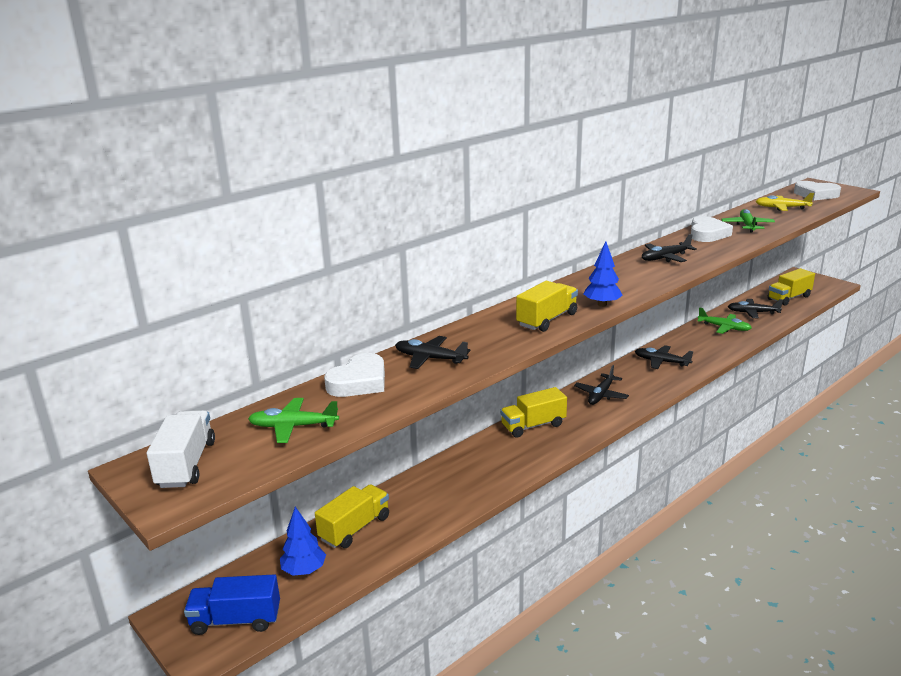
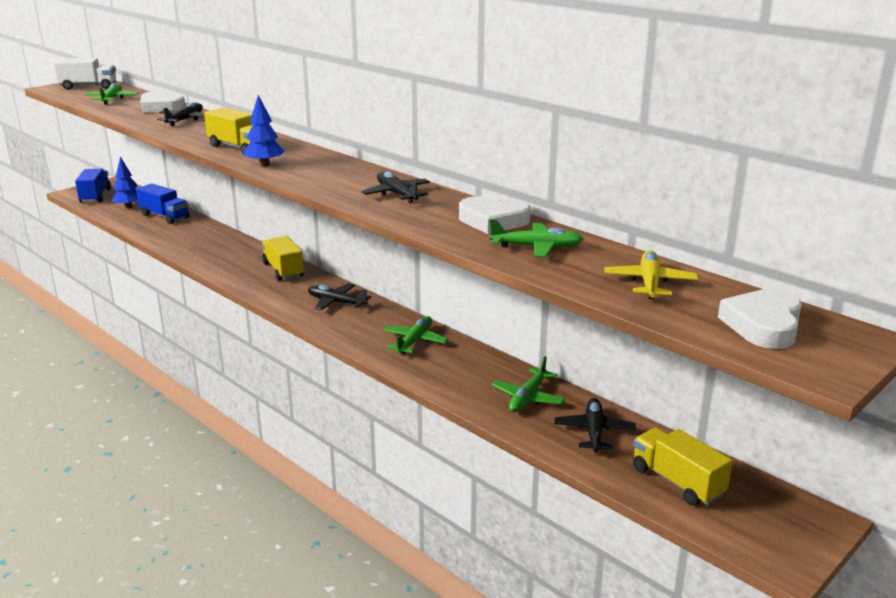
camera: 85 degrees right, 0 degrees up
(355, 528) = (164, 216): yellow truck -> blue truck
(662, 362) = (414, 341): black plane -> green plane

